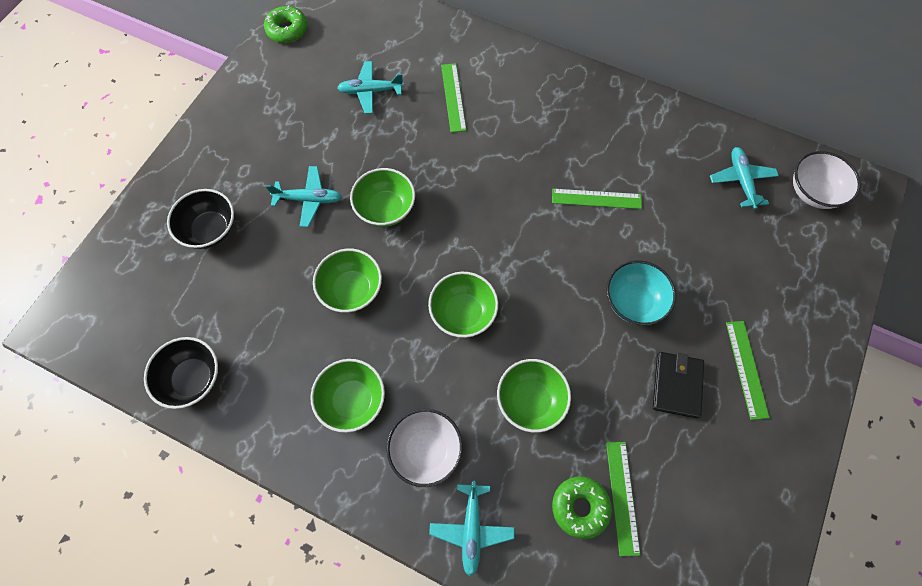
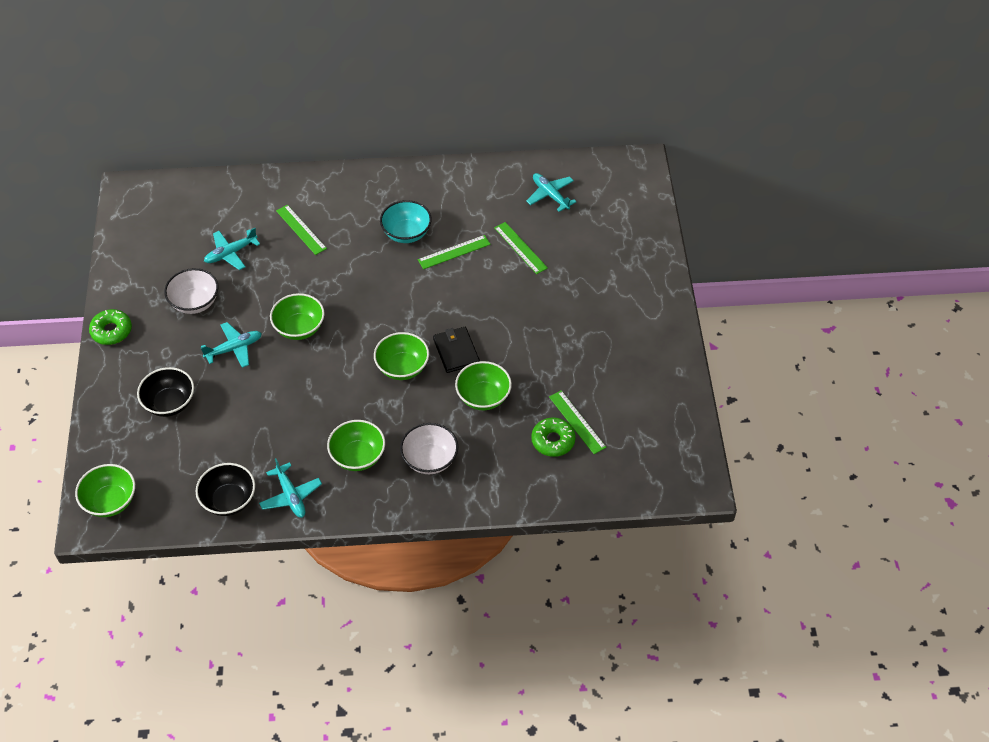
camera: 30 degrees left, 15 degrees down
(287, 30) = (127, 238): green donut -> green donut (111, 331)
(352, 289) = (310, 391): green bowl -> green bowl (110, 501)
(471, 529) = (489, 487): turquoise plane -> turquoise plane (291, 496)
(633, 301) = (518, 305): turquoise bowl -> turquoise bowl (406, 233)
(677, 385) = (576, 342): black wallet -> black wallet (456, 351)
(746, 369) = (616, 311): green ruler -> green ruler (520, 248)
(812, 192) = (603, 181): white bowl -> white bowl (195, 302)

